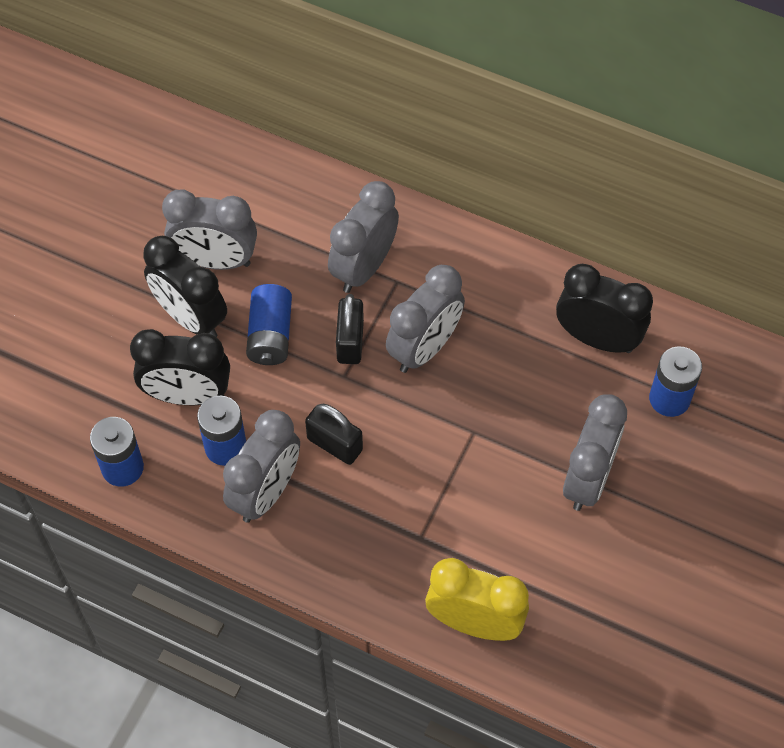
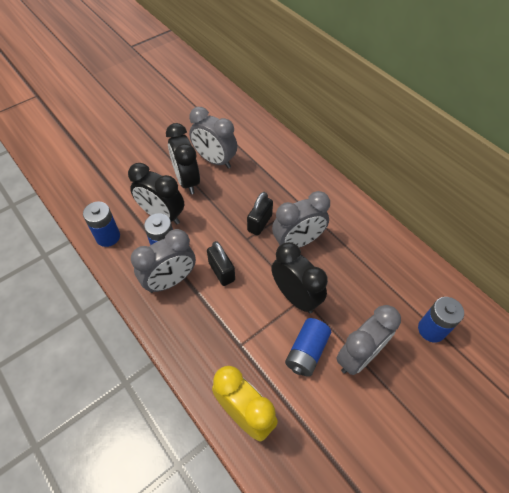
camera: 25 degrees right, 5 degrees down
(270, 335) = (220, 204): blue battery -> blue battery (306, 352)
(363, 267) = (286, 190): grey clock -> none
(597, 338) = (400, 277): black clock -> black clock (295, 296)

